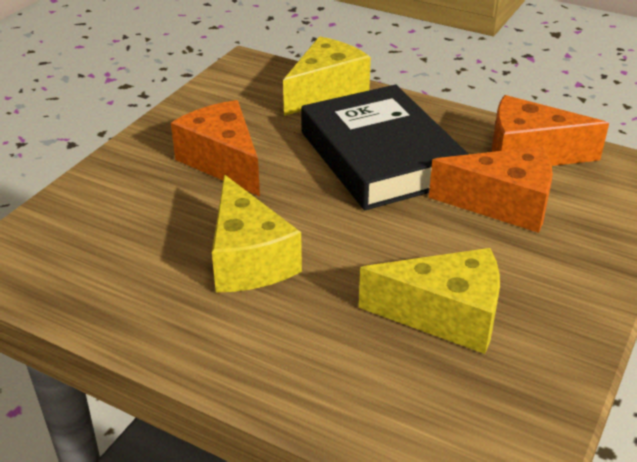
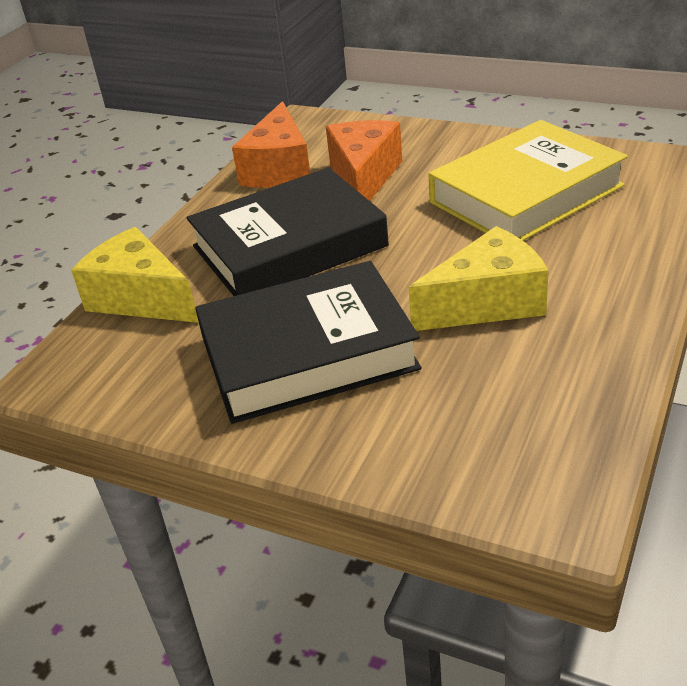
camera: 90 degrees left, 0 degrees up
(223, 162) = (307, 353): orange cheese -> black book
(445, 315) = (526, 194): yellow cheese -> yellow book

